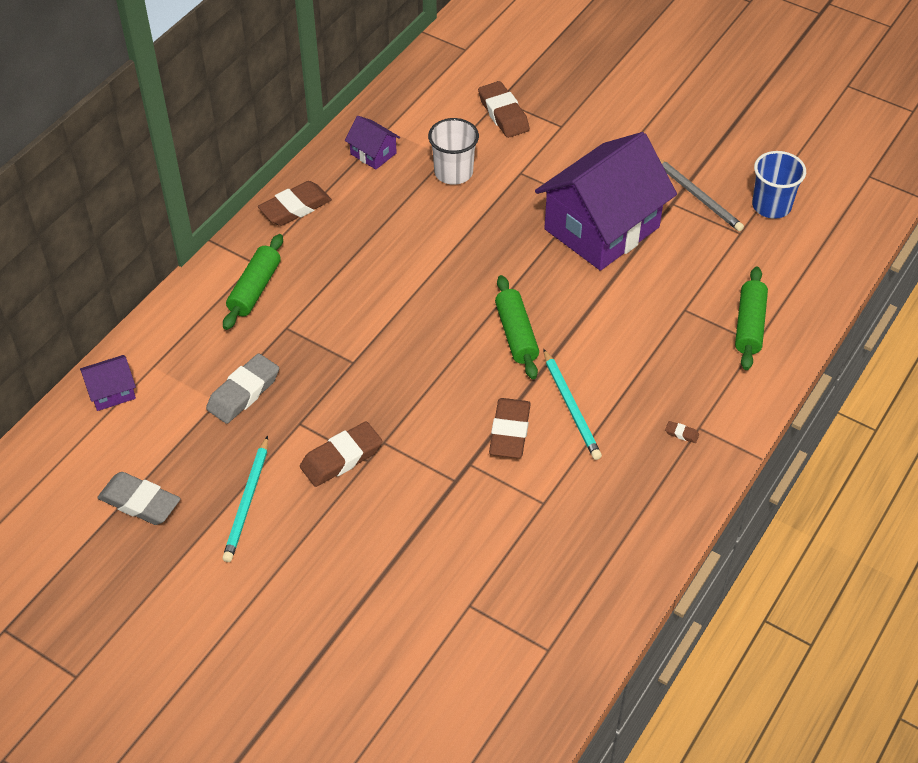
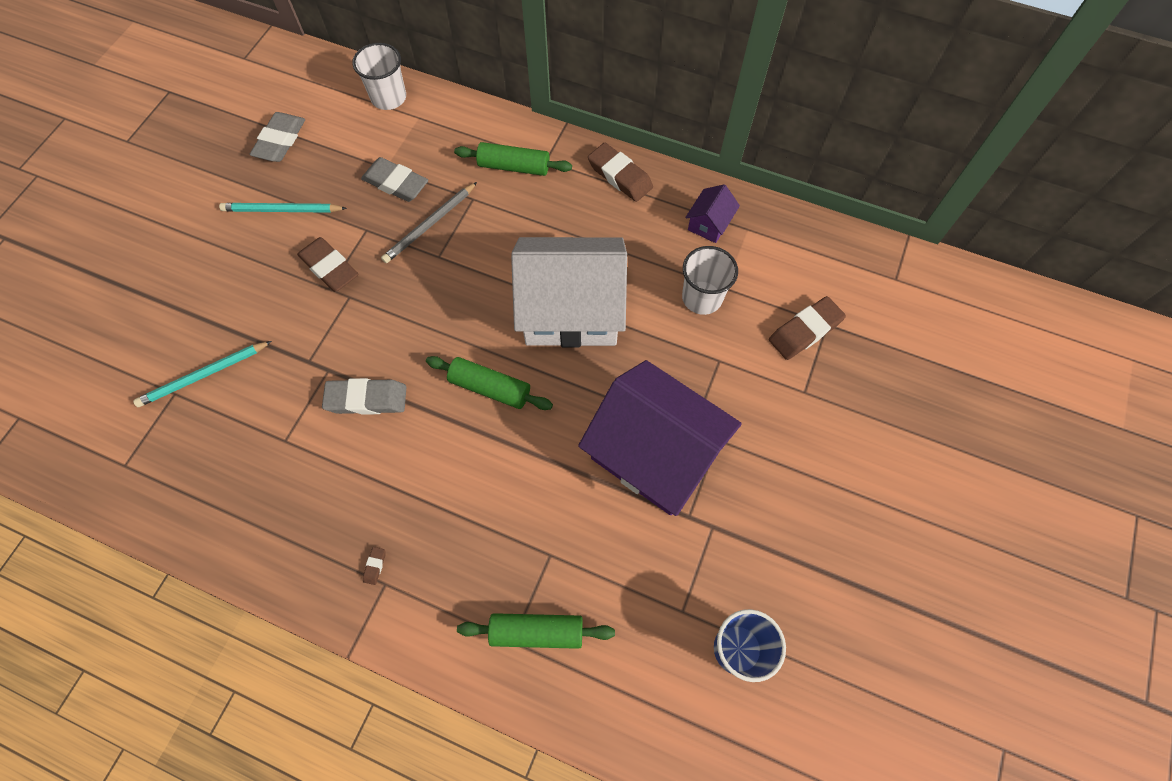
camera: 80 degrees right, 15 degrees up
(112, 392) = (389, 98): purple house -> white cup
(444, 265) = (571, 310): none -> white house
(510, 432) = (367, 399): brown eraser -> grey eraser
(516, 334) = (490, 388): green rolling pin -> green rolling pin turned 45 degrees clockwise
(571, 406) = (402, 451): turquoise pencil -> turquoise pencil (204, 375)
(697, 196) = (732, 555): grey pencil -> grey pencil (430, 224)

